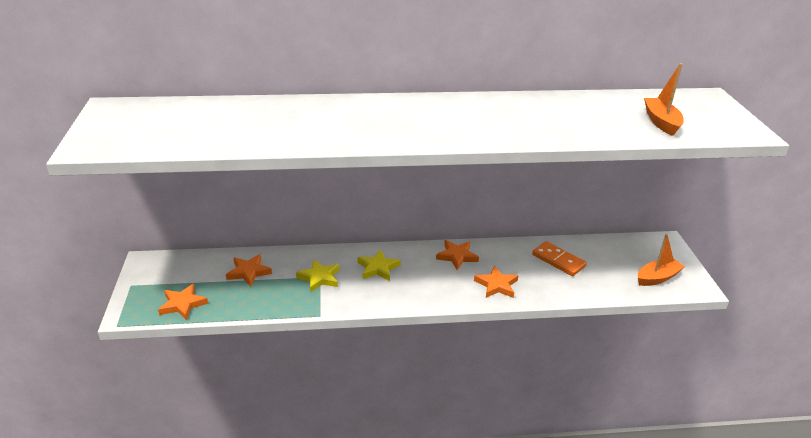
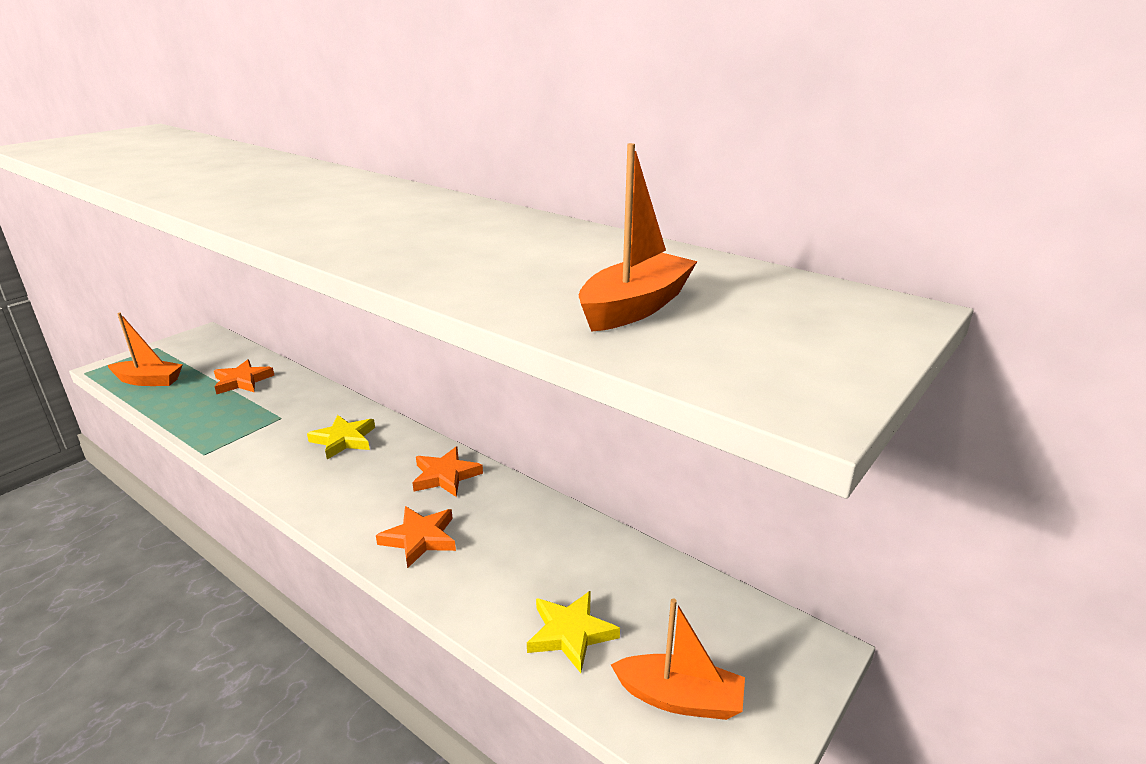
camera: 45 degrees right, 5 degrees down
(182, 304) = (149, 381): orange star -> orange boat
(319, 278) = (278, 418): yellow star -> yellow star (571, 633)
(558, 260) = (562, 561): orange domino -> none

